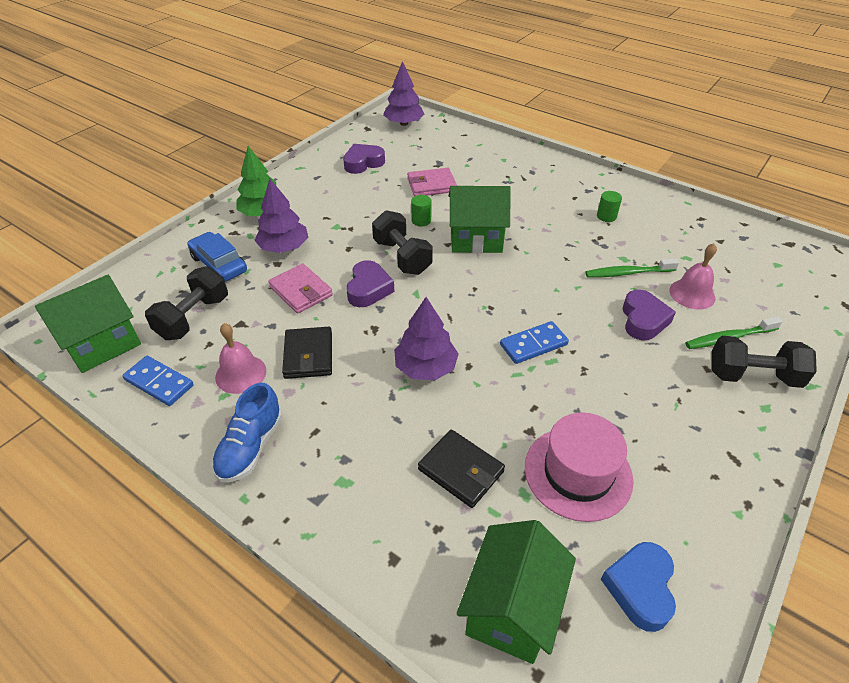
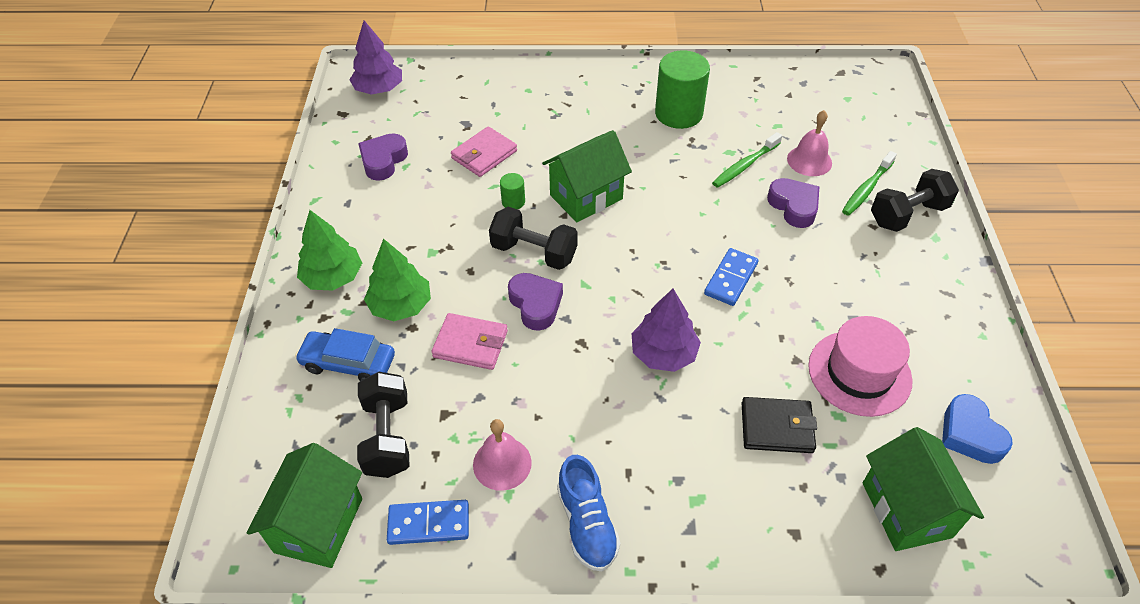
camera: 35 degrees left, 5 degrees up
(284, 247) = (401, 305): purple tree -> green tree
(308, 355) = (548, 405): black wallet -> none
(606, 216) = (678, 113): green cylinder -> green cylinder, size x2.23

